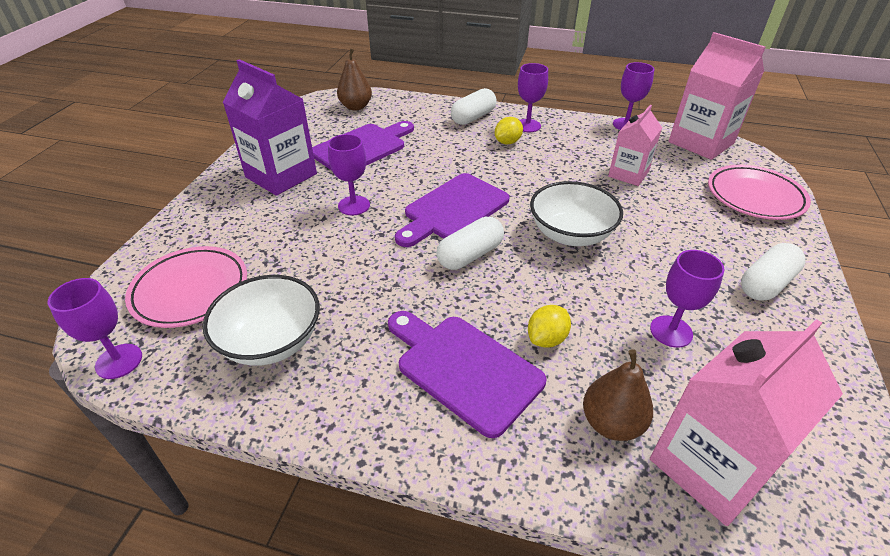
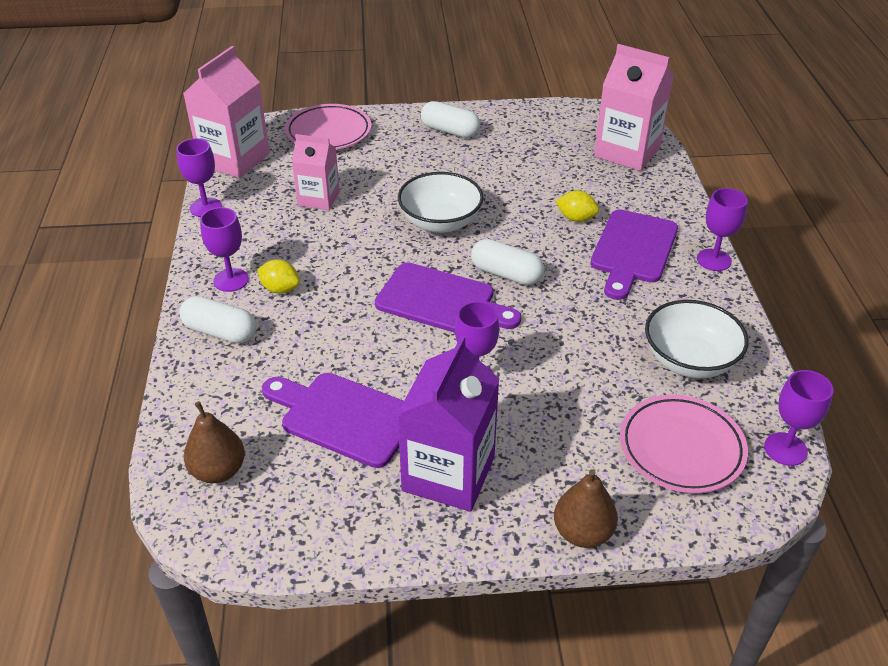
camera: 110 degrees left, 0 degrees up
(611, 423) = (626, 185): brown pear -> brown pear (582, 533)
(671, 331) = (529, 167): purple goblet -> purple goblet (714, 260)

